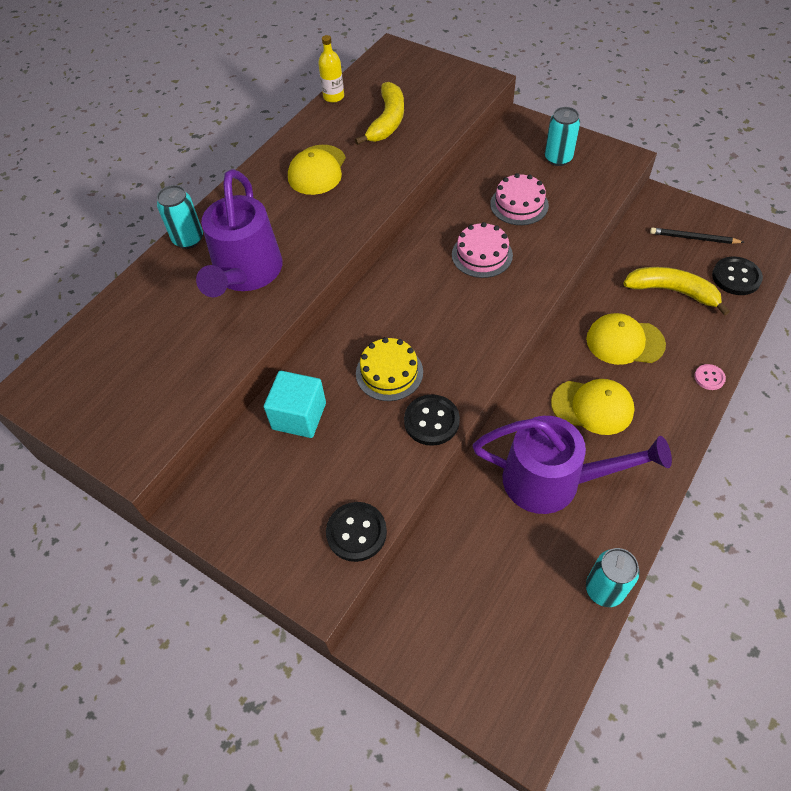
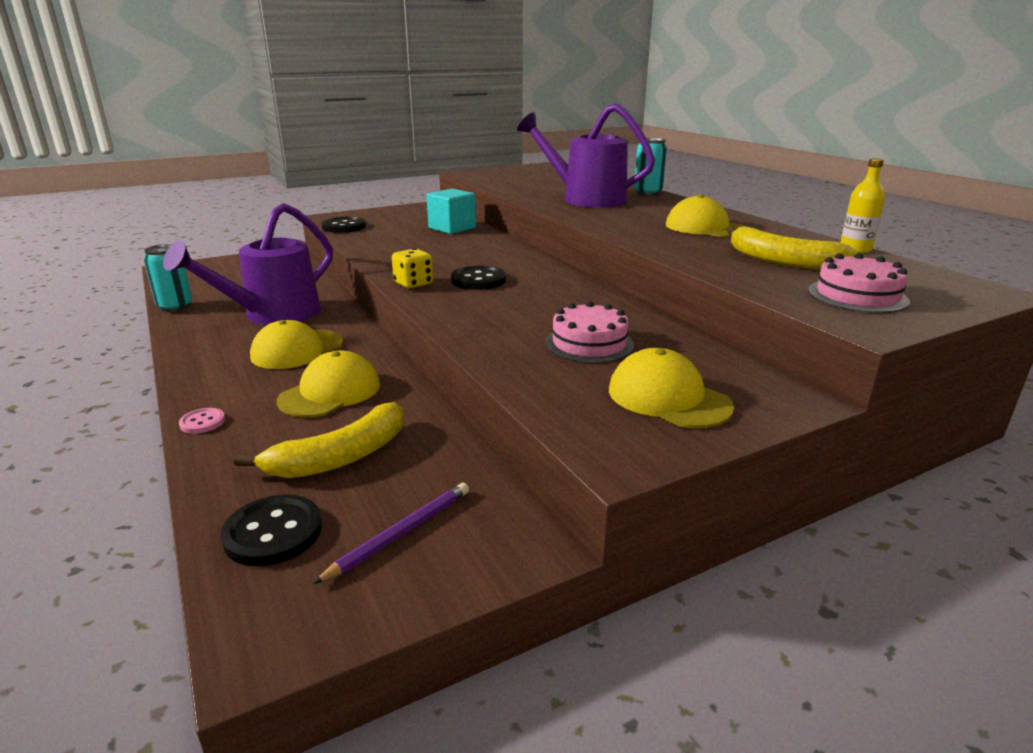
camera: 115 degrees right, 30 degrees down
(389, 372) = (445, 251): yellow cake -> none
(431, 421) = (379, 253): black button -> black button (478, 280)
(482, 255) = (528, 306): pink cake -> pink cake (857, 296)
(491, 342) = (413, 284): none -> yellow dice
(558, 158) = (668, 398): turquoise can -> yellow cap
(693, 238) = (400, 533): black pencil -> purple pencil

